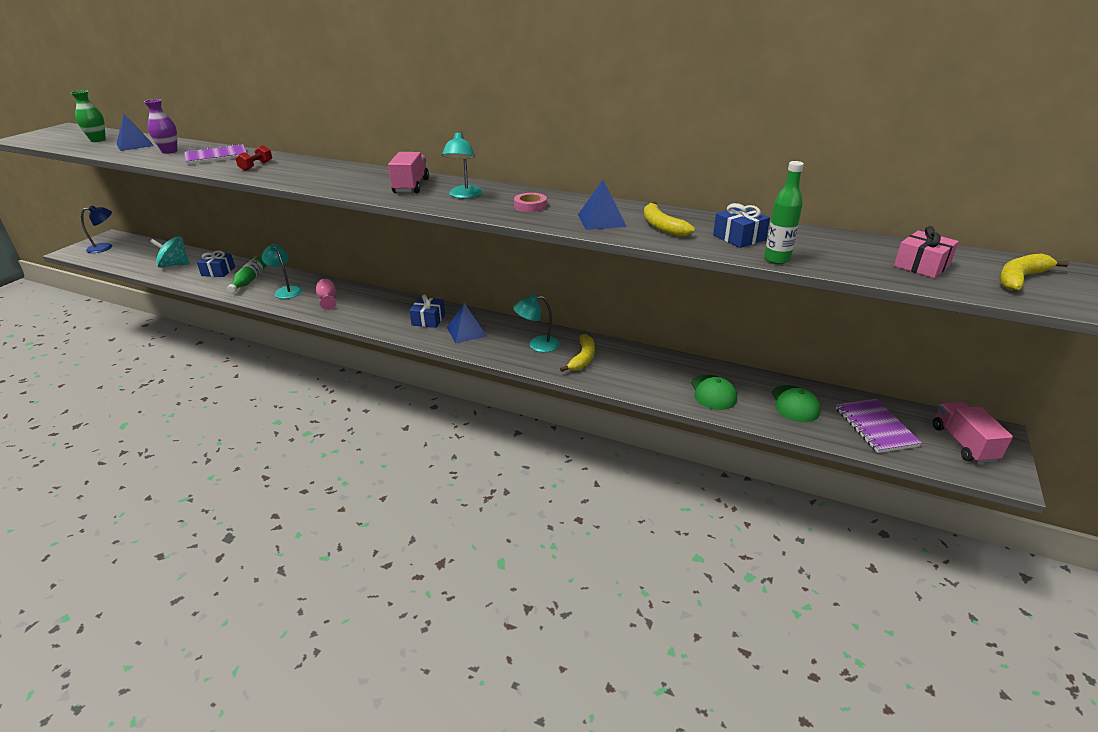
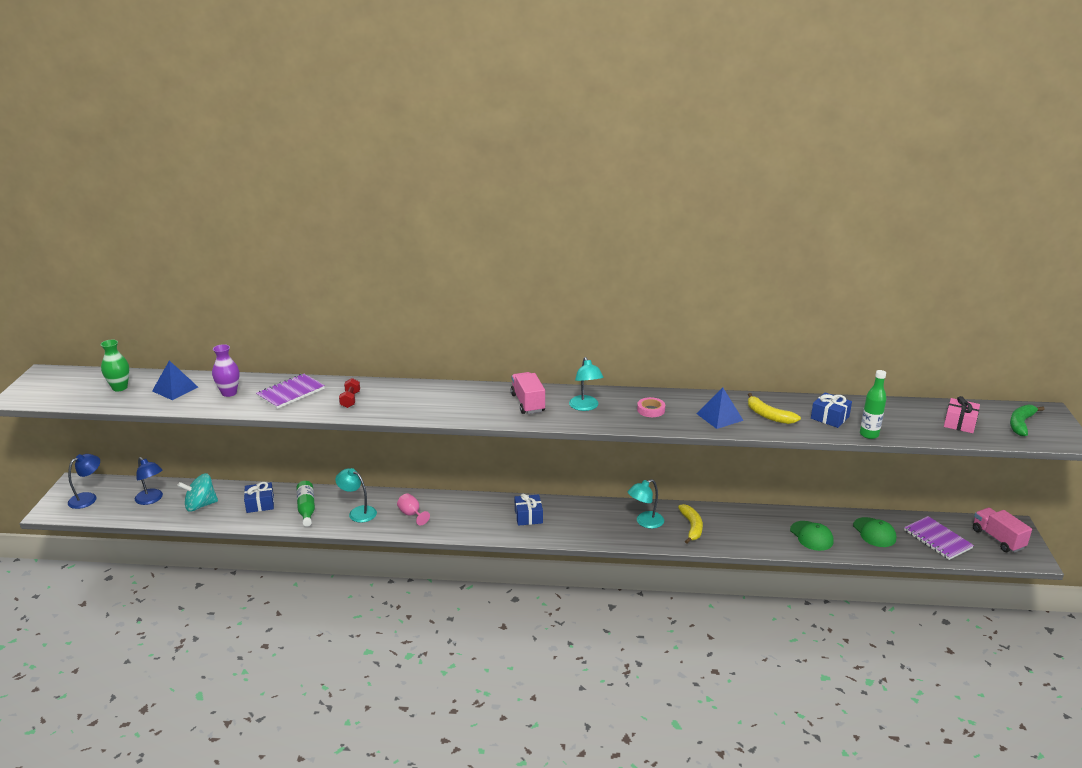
camera: 20 degrees left, 5 degrees down
(146, 255) = (151, 499): none -> blue lamp
(466, 332) = (573, 522): blue pyramid -> none
(1020, 278) = (1021, 424): yellow banana -> green banana

